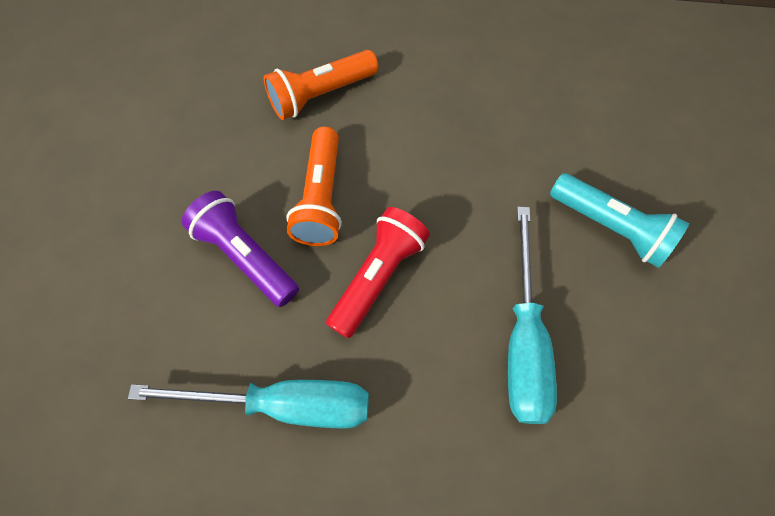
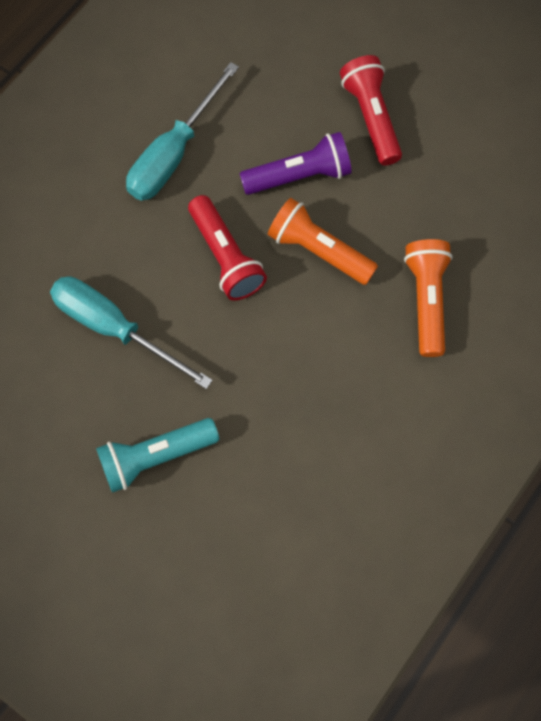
camera: 120 degrees right, 5 degrees up
(141, 224) = (371, 117): none -> red flashlight

